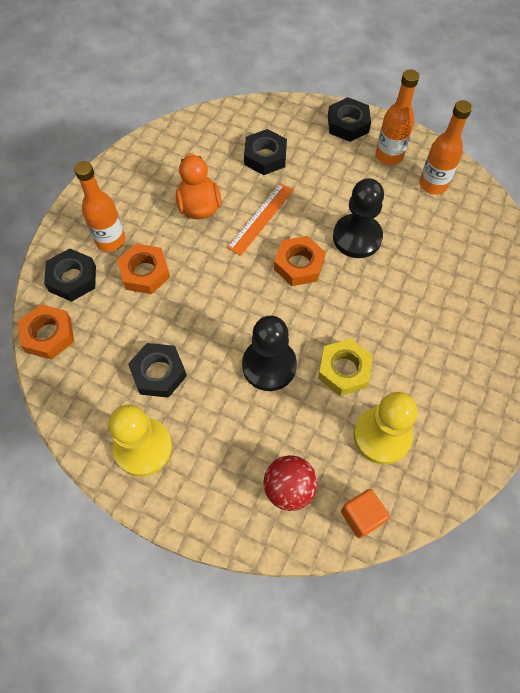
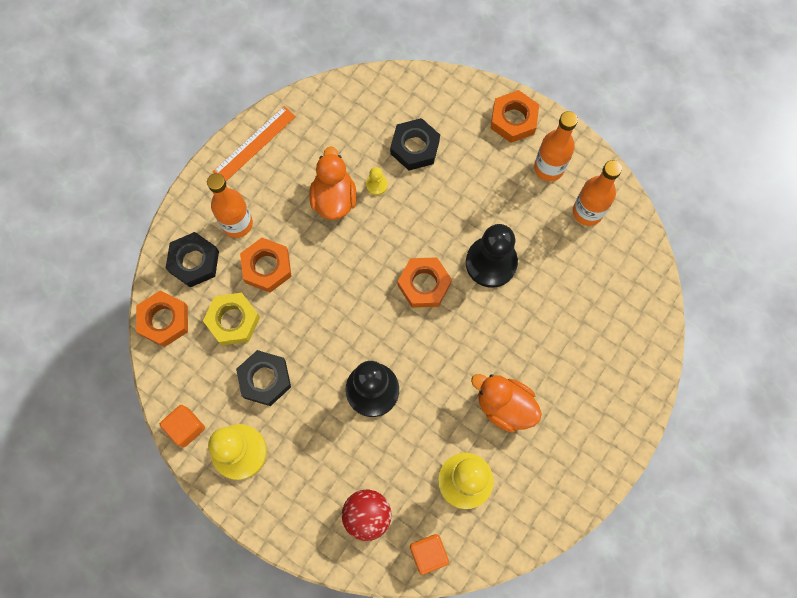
camera: 10 degrees right, 10 degrees up
(83, 433) = (186, 428): none -> orange cube
(236, 190) = (376, 185): none -> yellow pawn
(261, 218) = (396, 223): orange ruler -> orange ruler (255, 144)
(344, 370) = (444, 407): yellow nut -> yellow nut (233, 320)
(348, 124) = (513, 120): black nut -> orange nut
(402, 359) = (504, 406): none -> orange duck

